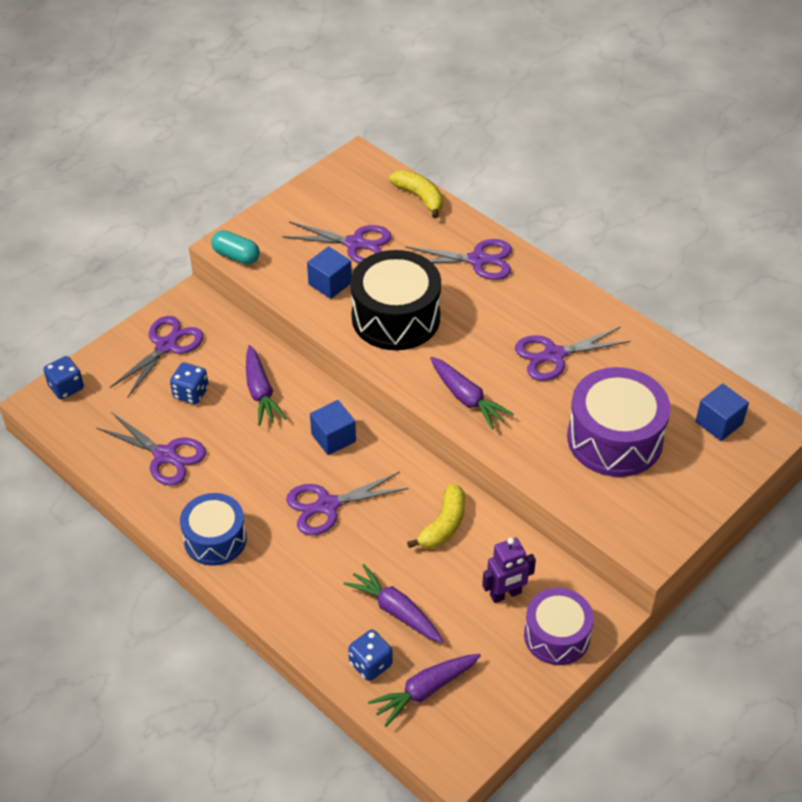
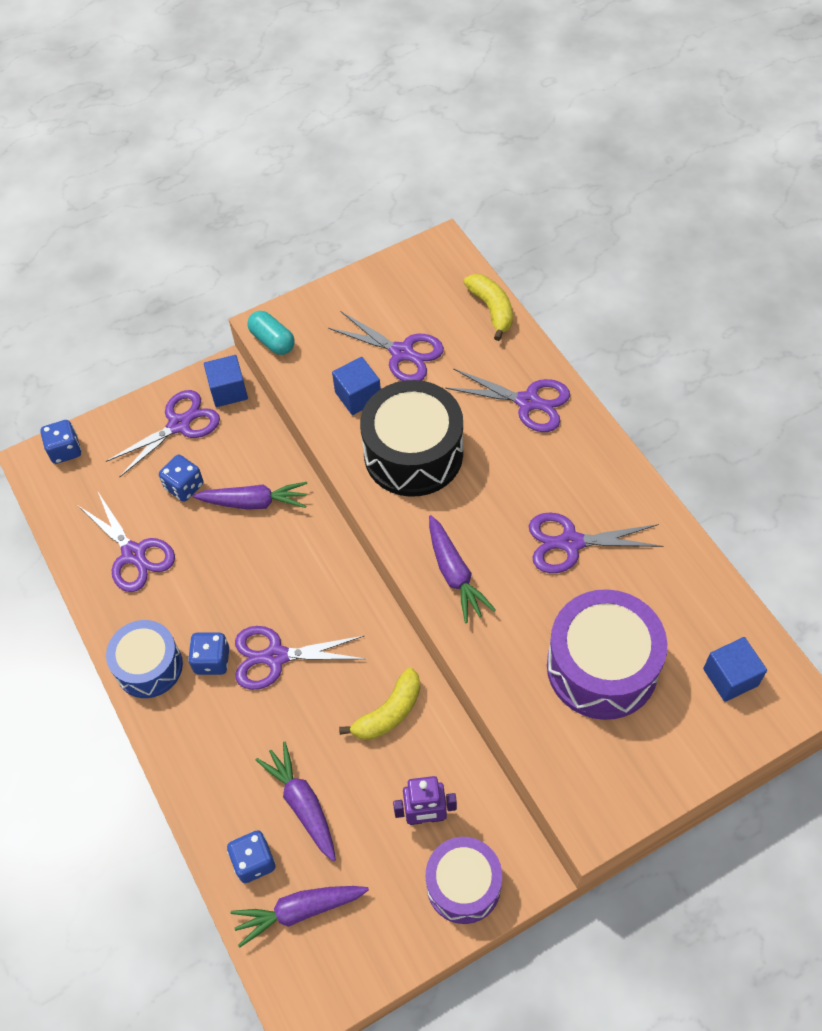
camera: 20 degrees right, 10 degrees up
(260, 392) = (254, 502): purple carrot -> purple carrot turned 90 degrees counterclockwise
(271, 521) = (212, 660): none -> blue dice
(333, 438) = (310, 576): blue cube -> blue cube (228, 391)

